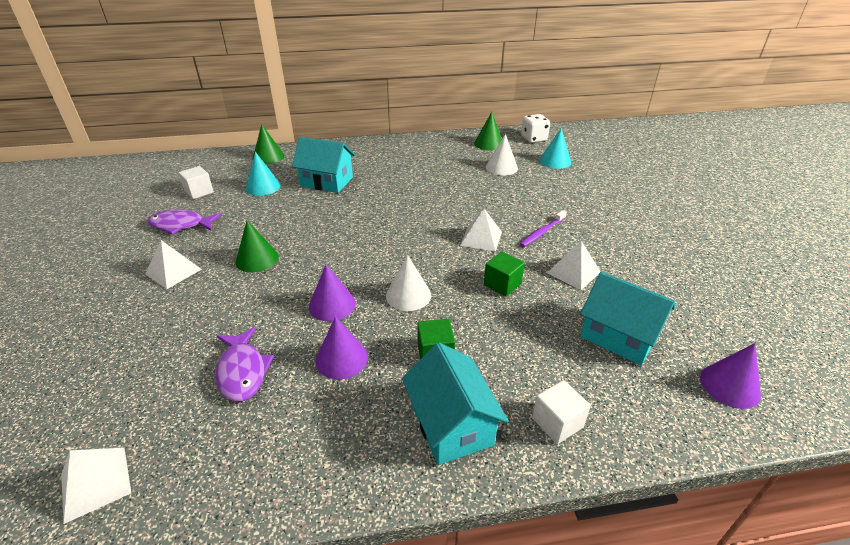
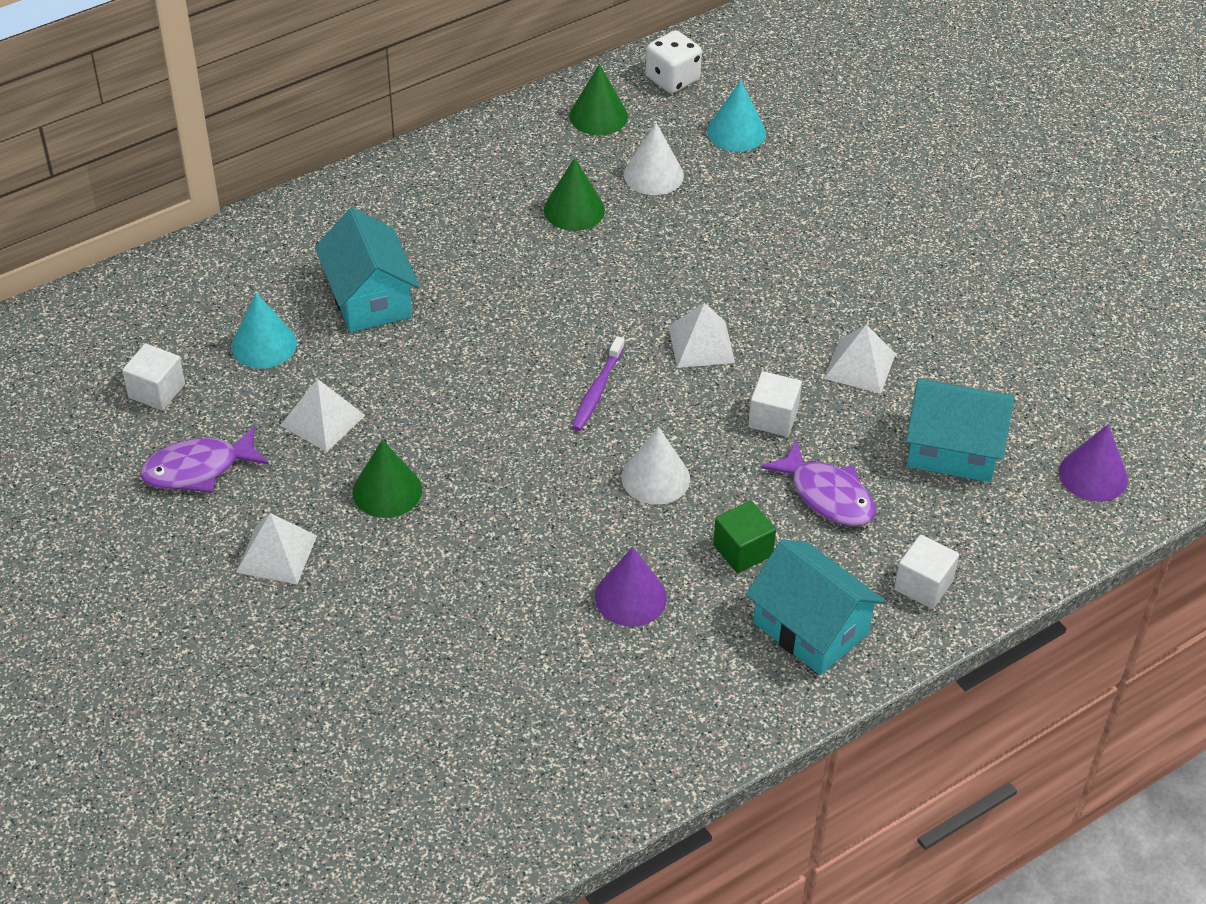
camera: 25 degrees left, 10 degrees up
(95, 483) = (465, 828): white pyramid -> white pyramid (322, 420)
(242, 371) = (518, 656): purple fish -> purple fish (827, 495)
(268, 157) = (207, 269): green cone -> green cone (574, 209)
(327, 181) = (369, 298): turquoise house -> turquoise house turned 75 degrees clockwise
(332, 305) = (561, 527): purple cone -> none
(502, 284) = (773, 418): green cube -> white cube
(542, 232) = (785, 304): purple toothbrush -> purple toothbrush (597, 390)

